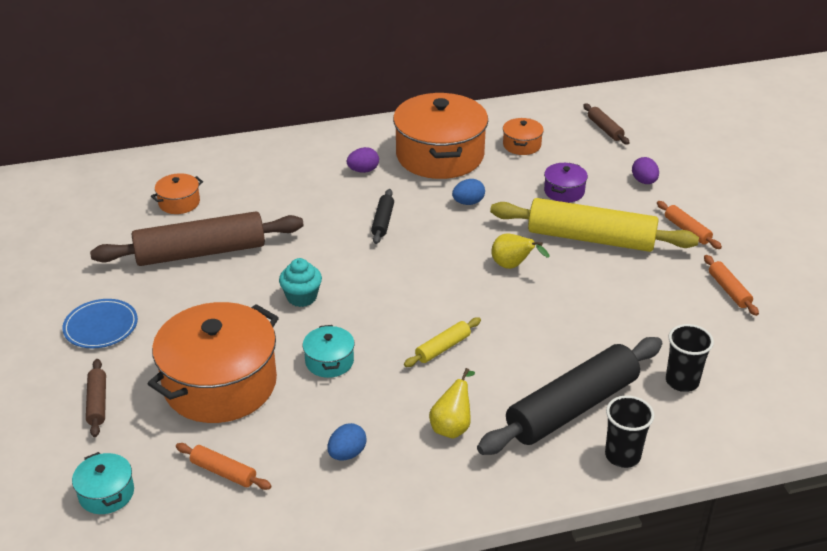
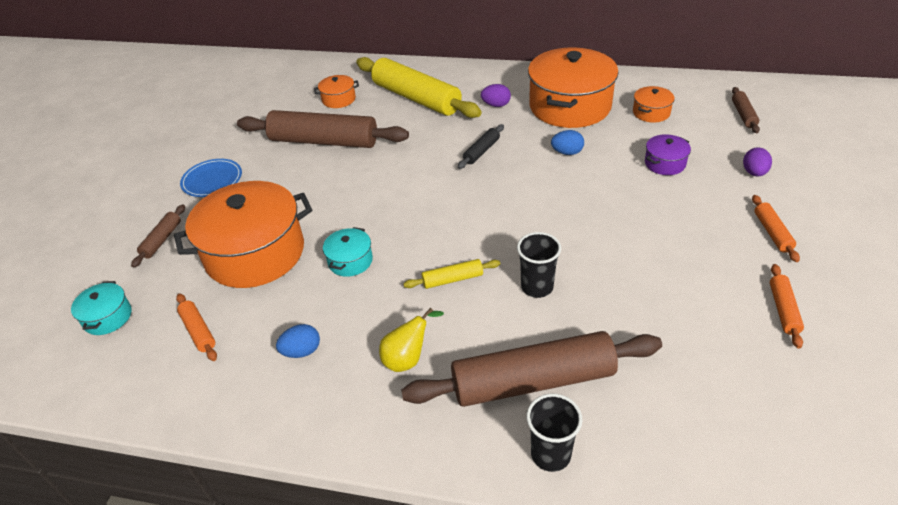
camera: 30 degrees right, 5 degrees up
(301, 297) = (370, 198): turquoise cupcake -> none
(513, 266) = (569, 221): yellow pear -> none
(572, 407) = (533, 381): black rolling pin -> brown rolling pin
(590, 238) = (663, 215): yellow rolling pin -> yellow rolling pin (416, 98)
(682, 381) = (668, 394): black cup -> black cup (537, 287)

